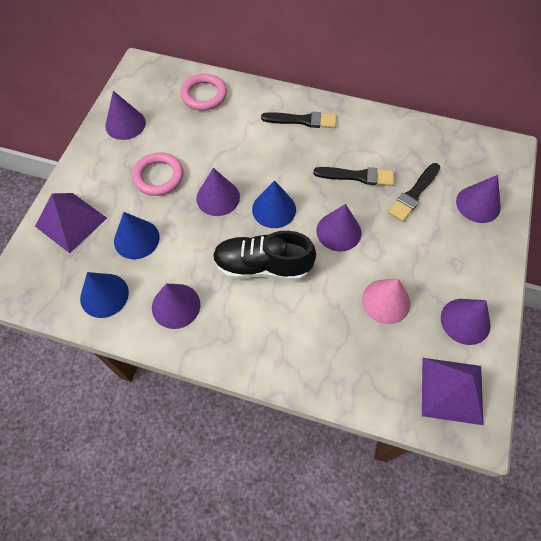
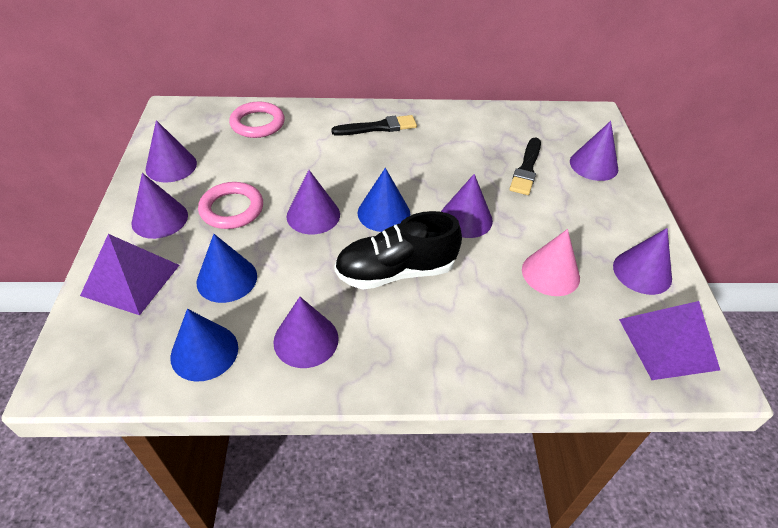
camera: 20 degrees left, 15 degrees down
(104, 173) = (160, 219): none -> purple cone
(357, 176) = (460, 165): black brush -> none

